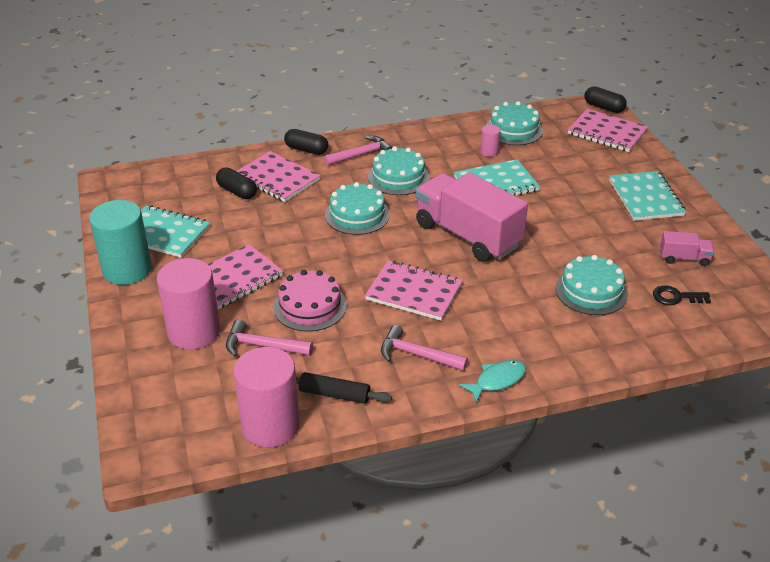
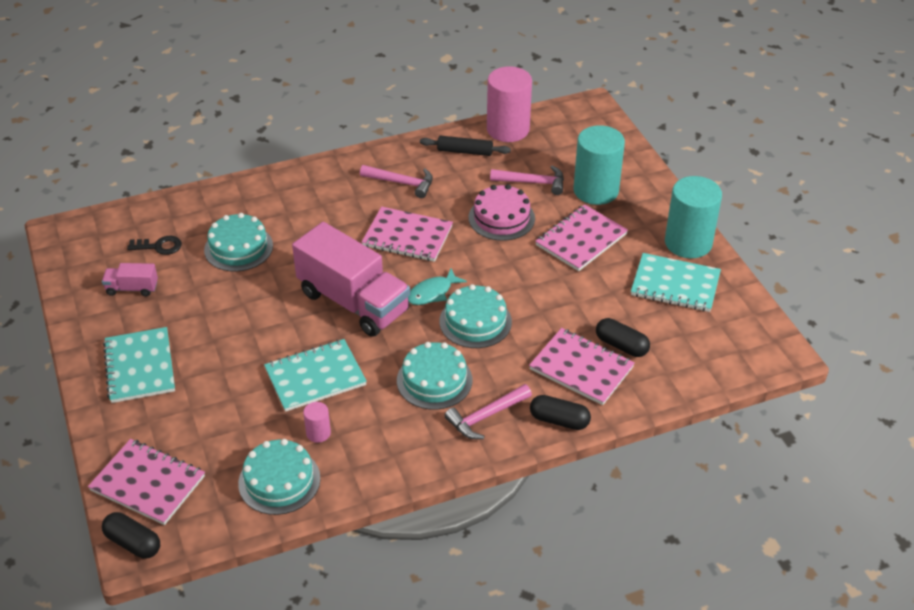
camera: 175 degrees right, 5 degrees up
(194, 332) = (596, 190): pink cylinder -> turquoise cylinder
(497, 380) = (336, 168): turquoise fish -> turquoise fish (432, 293)

